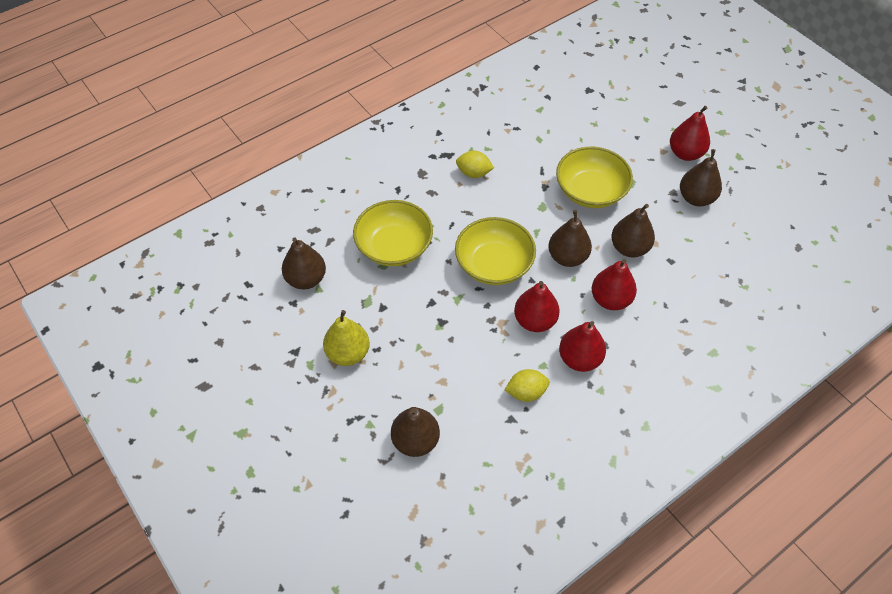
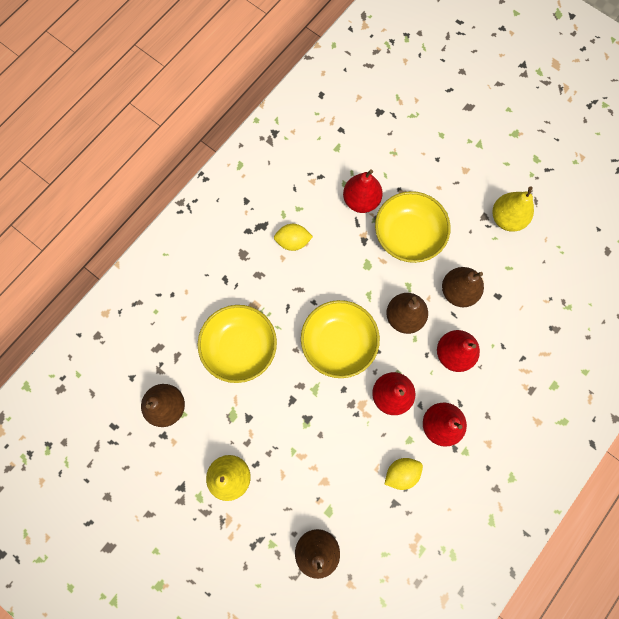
camera: 15 degrees left, 20 degrees up
(685, 153) = (487, 168): red pear -> red pear (361, 200)
(696, 198) = (506, 218): brown pear -> yellow pear

